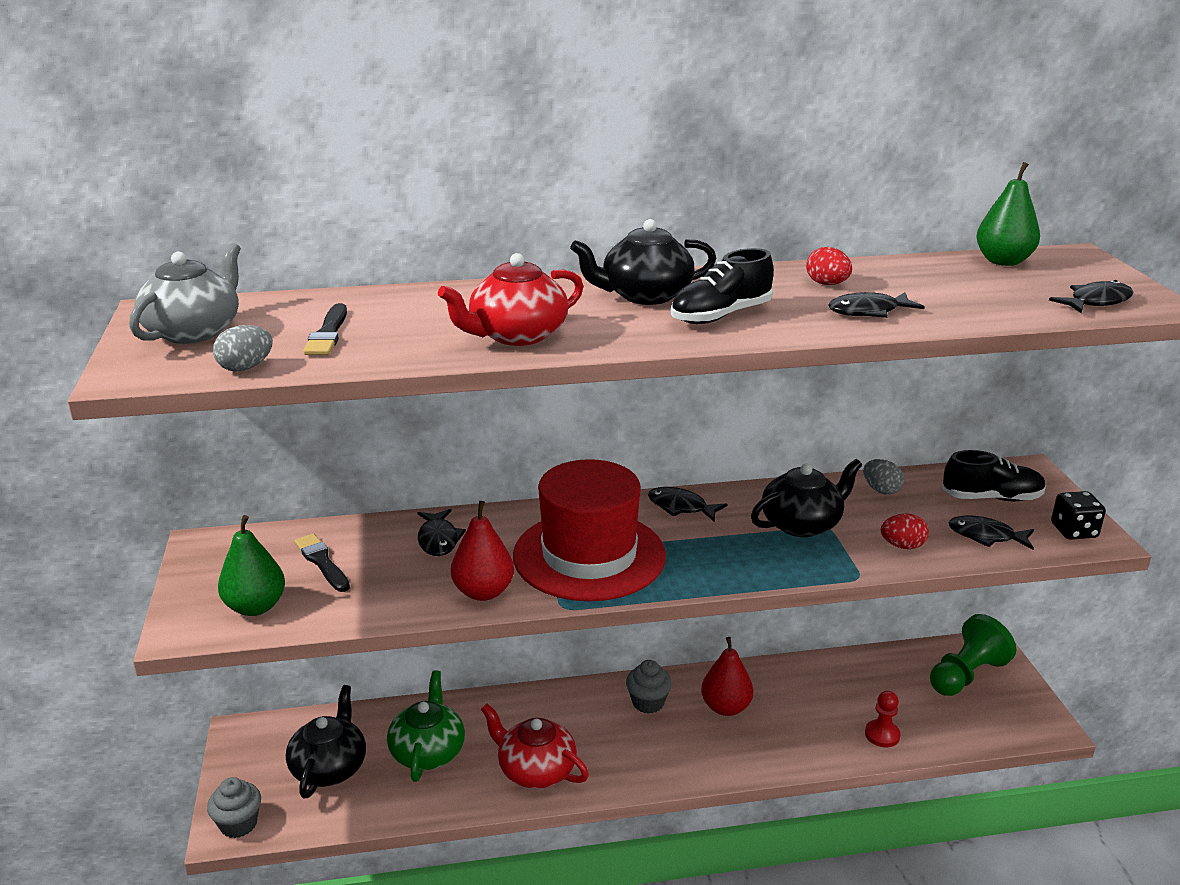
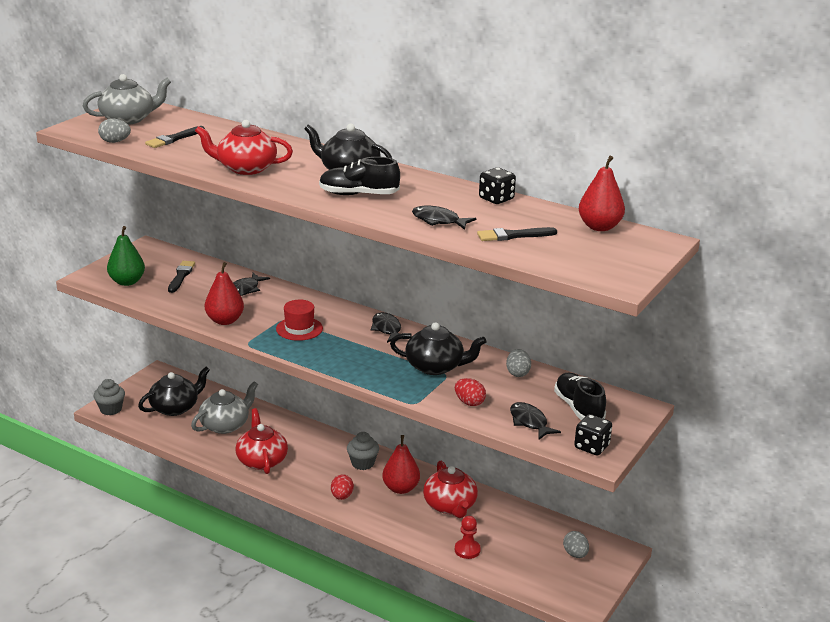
camera: 40 degrees right, 0 degrees up
(428, 751) = (225, 425): green teapot -> grey teapot
(589, 555) = (299, 329): red hat -> red hat, size x0.47
(797, 696) = (450, 506): none -> red teapot
(827, 284) = (457, 200): red egg -> red egg (342, 496)
(855, 269) = (496, 199): none -> black dice
(966, 675) = (575, 554): green pawn -> grey egg
(967, 298) = (513, 235): none -> black brush
(991, 498) = (578, 408): black shoe -> black shoe turned 150 degrees counterclockwise
(1003, 261) = (599, 227): green pear -> red pear
(1096, 302) = (585, 266): black fish -> none

